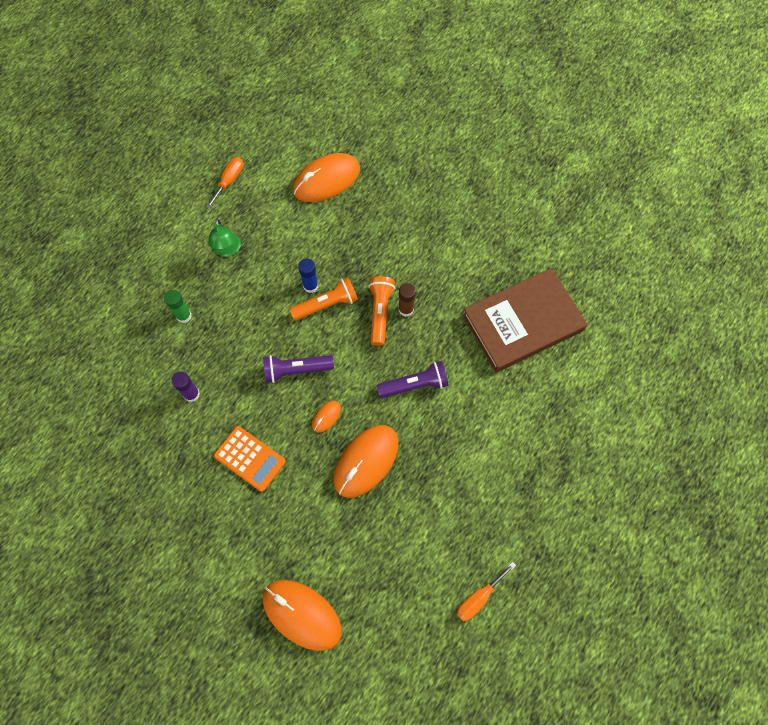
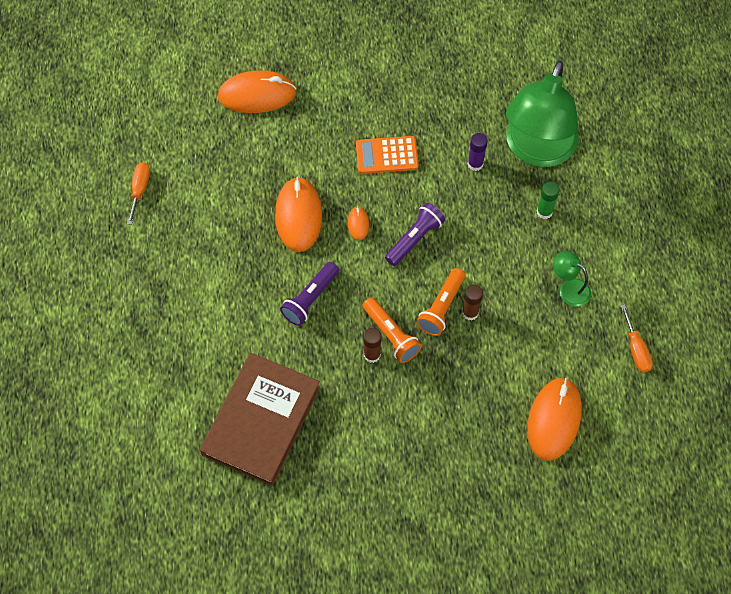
camera: 140 degrees right, 5 degrees down
(136, 367) = (536, 150): none -> green lamp
(310, 286) = (470, 312): blue glue stick -> brown glue stick

